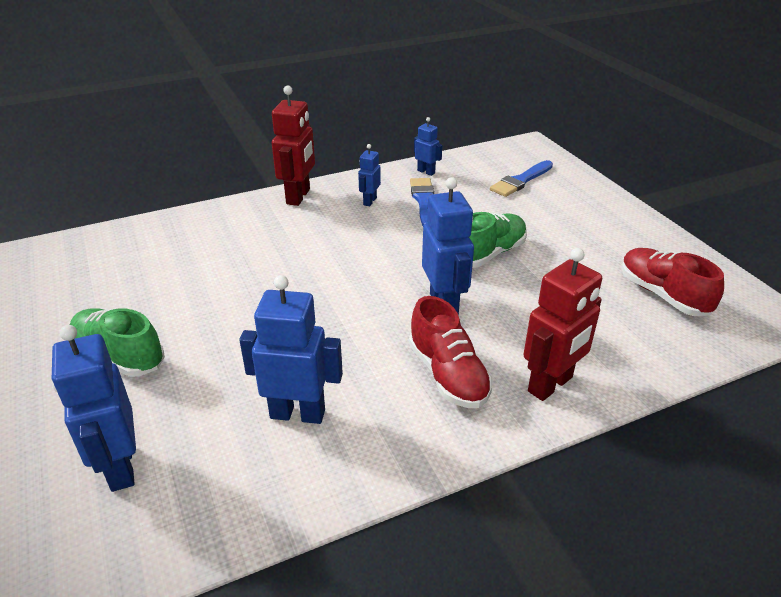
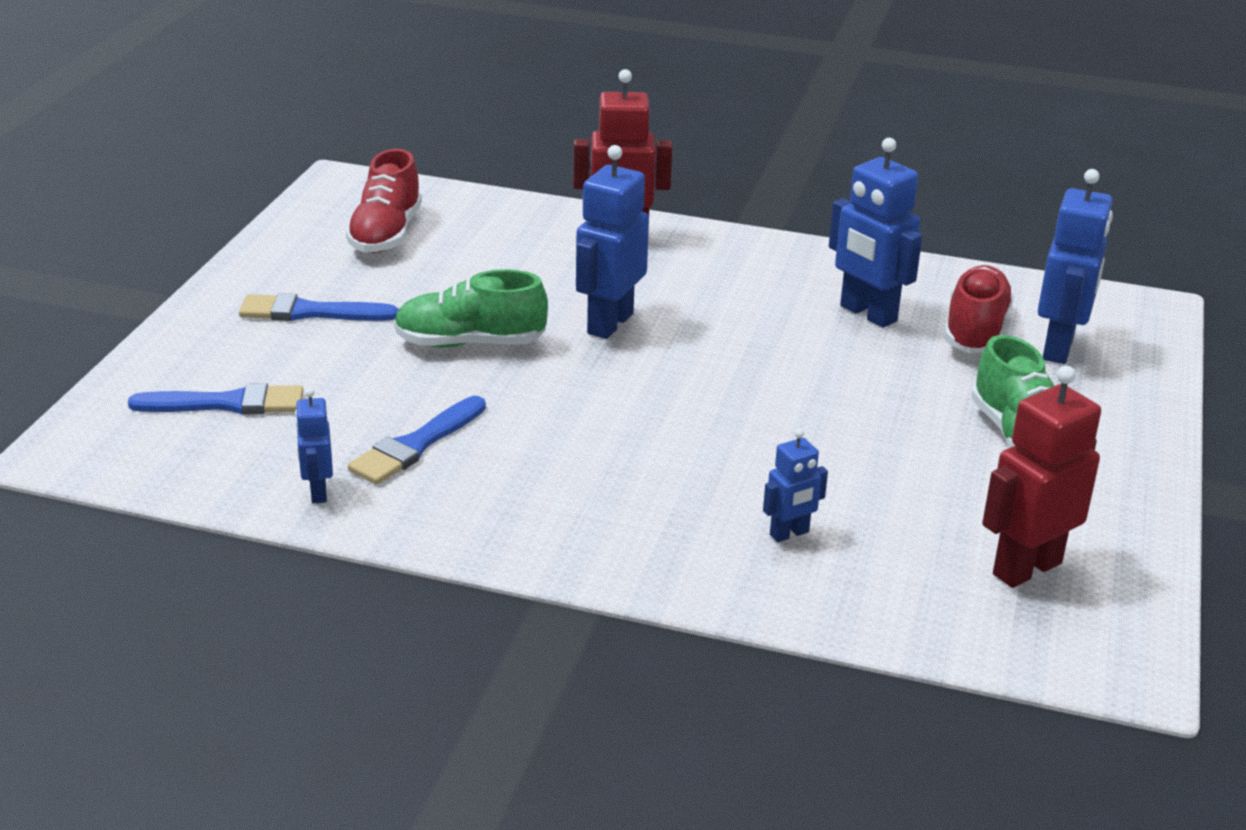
camera: 140 degrees left, 5 degrees down
(298, 197) = (582, 553): red robot -> red robot (1026, 568)
(369, 201) = (489, 486): blue robot -> blue robot (789, 534)
(448, 374) = (696, 278): red shoe -> red shoe (975, 330)
(583, 230) = (310, 312): none -> blue brush

